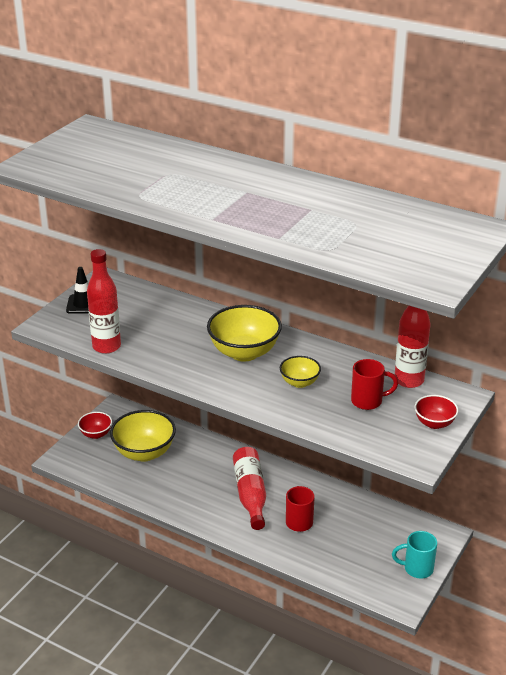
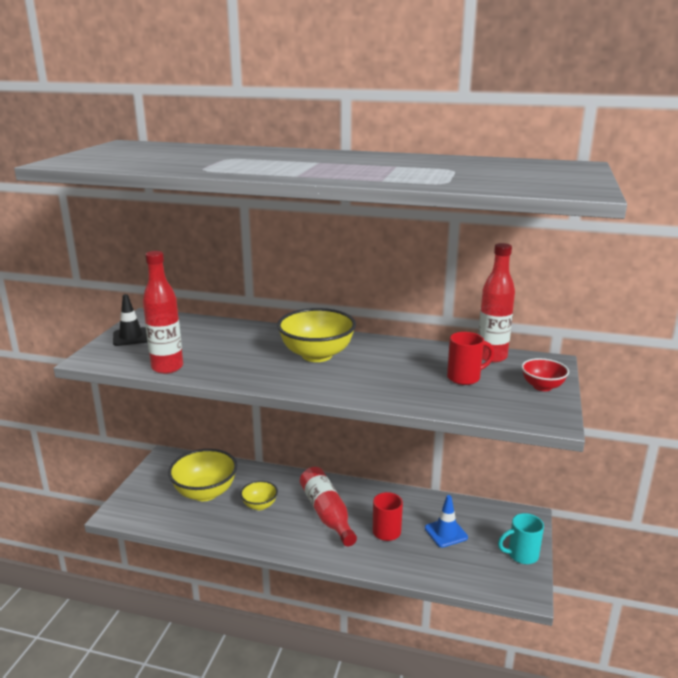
camera: 15 degrees left, 10 degrees down
(96, 434) = (150, 483): red bowl -> none
(299, 382) = (387, 372): yellow bowl -> yellow bowl (259, 505)
(355, 534) = (446, 533): none -> blue traffic cone

